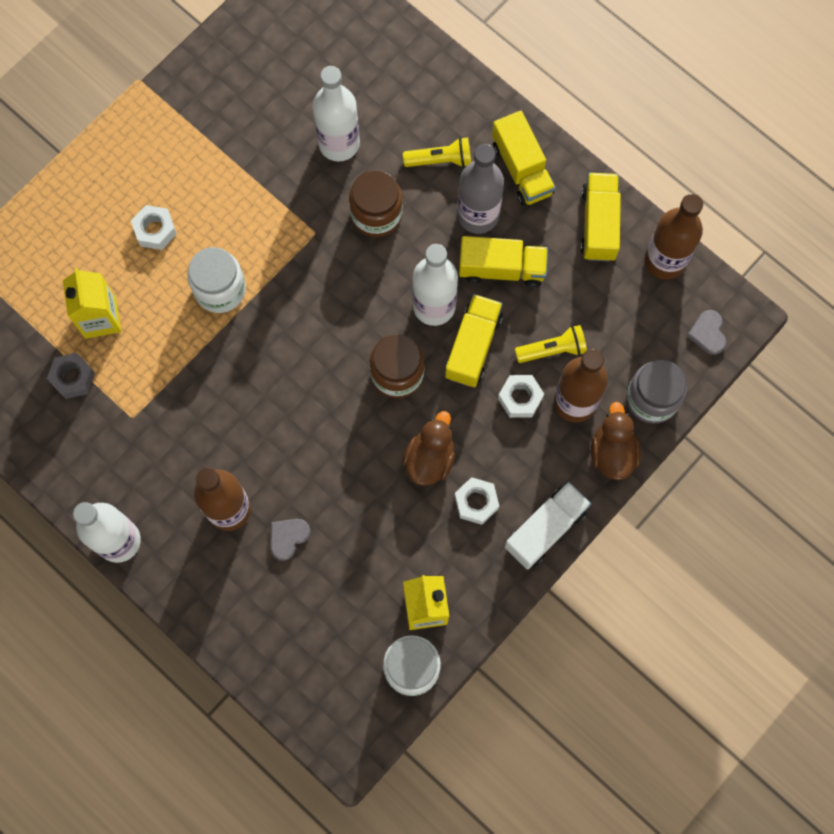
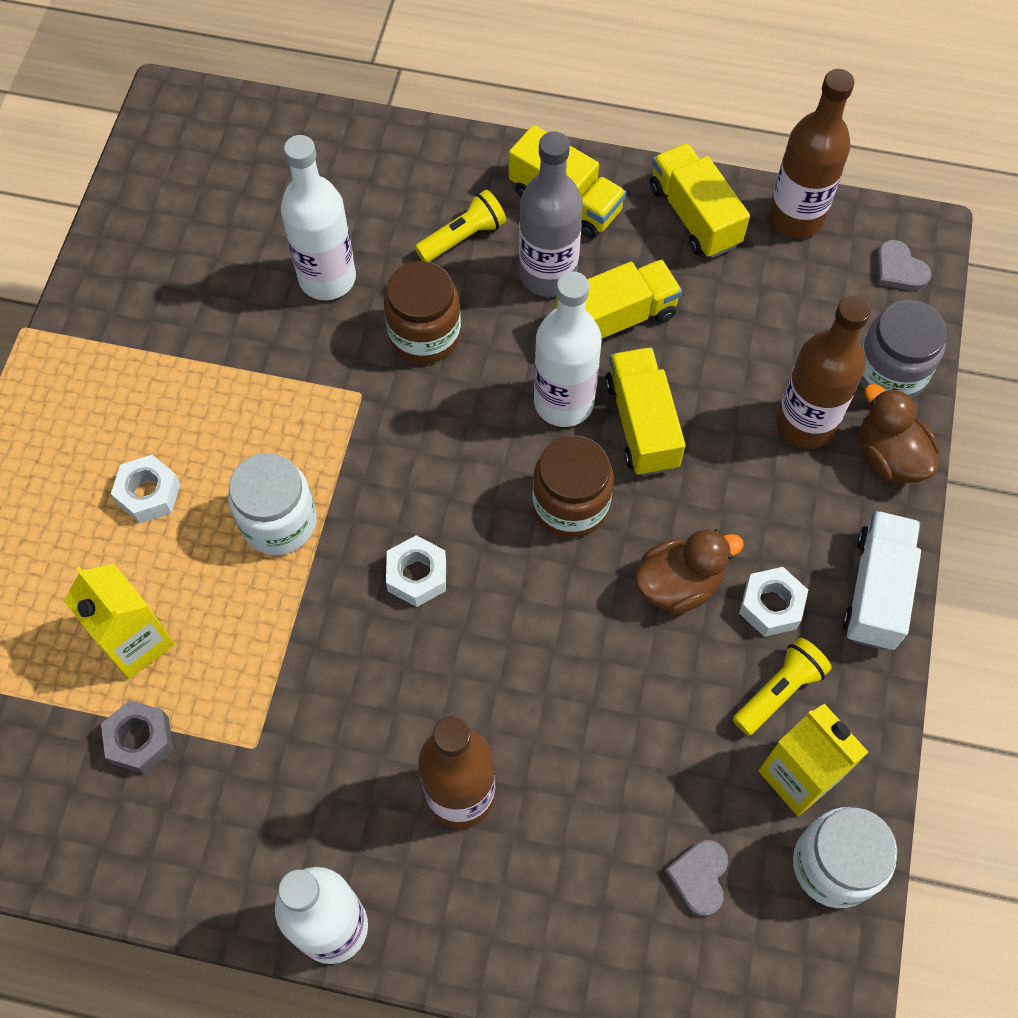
camera: 30 degrees left, 10 degrees down
(288, 537) = (562, 787): grey heart -> grey heart (699, 877)
(430, 458) = (678, 584): brown duck -> brown duck turned 75 degrees clockwise
(520, 398) = (738, 453): white nut -> white nut (417, 575)
(552, 349) = (738, 378): yellow flashlight -> yellow flashlight (778, 691)

